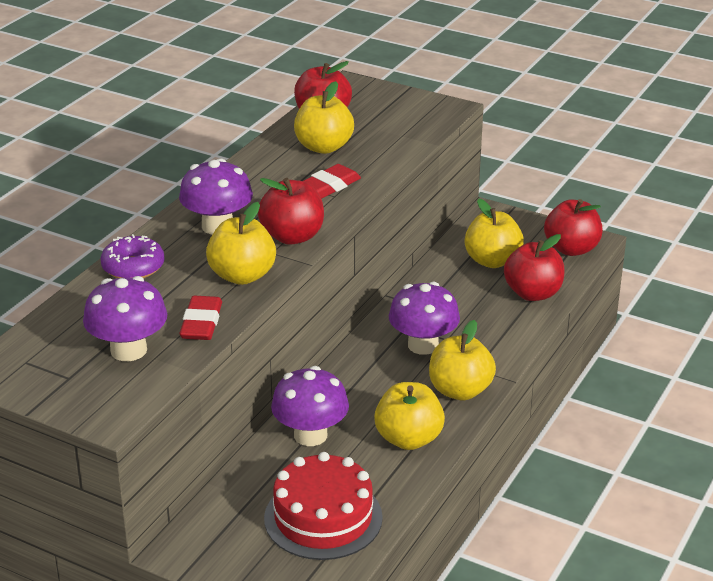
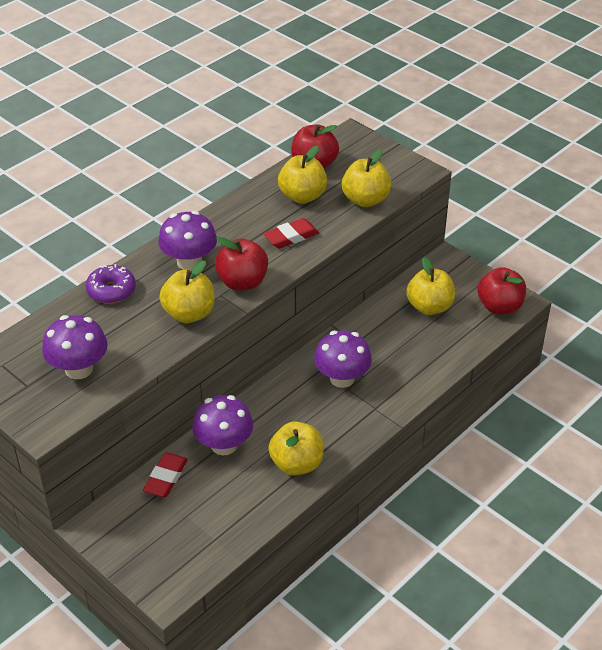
camera: 15 degrees right, 10 degrees up
(201, 323) = (141, 354): red eraser -> red eraser (166, 478)
(323, 517) = (205, 521): red cake -> none
(460, 390) = (354, 427): yellow apple -> yellow apple (365, 200)
(533, 293) = (449, 345): red apple -> none

